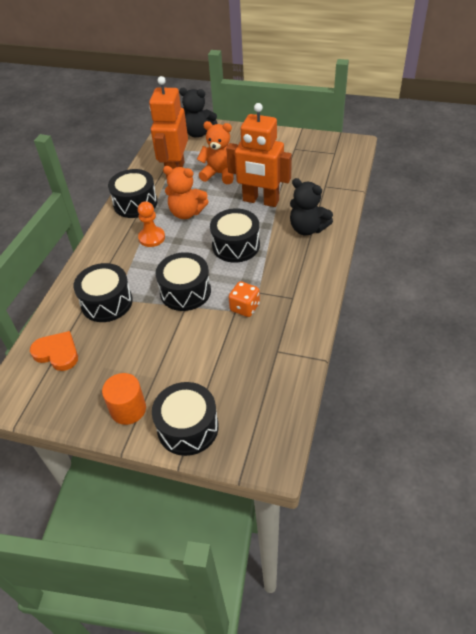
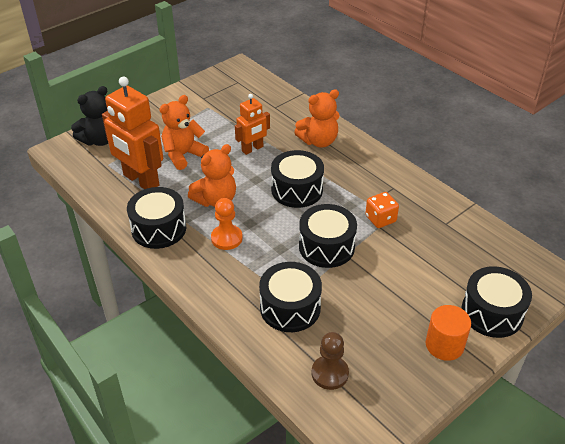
camera: 60 degrees left, 5 degrees down
(57, 353) = (330, 373): orange heart -> brown pawn
(260, 201) = (252, 149): orange robot -> orange robot, size x0.57
(307, 228) = (318, 141): black teddy bear -> orange teddy bear

